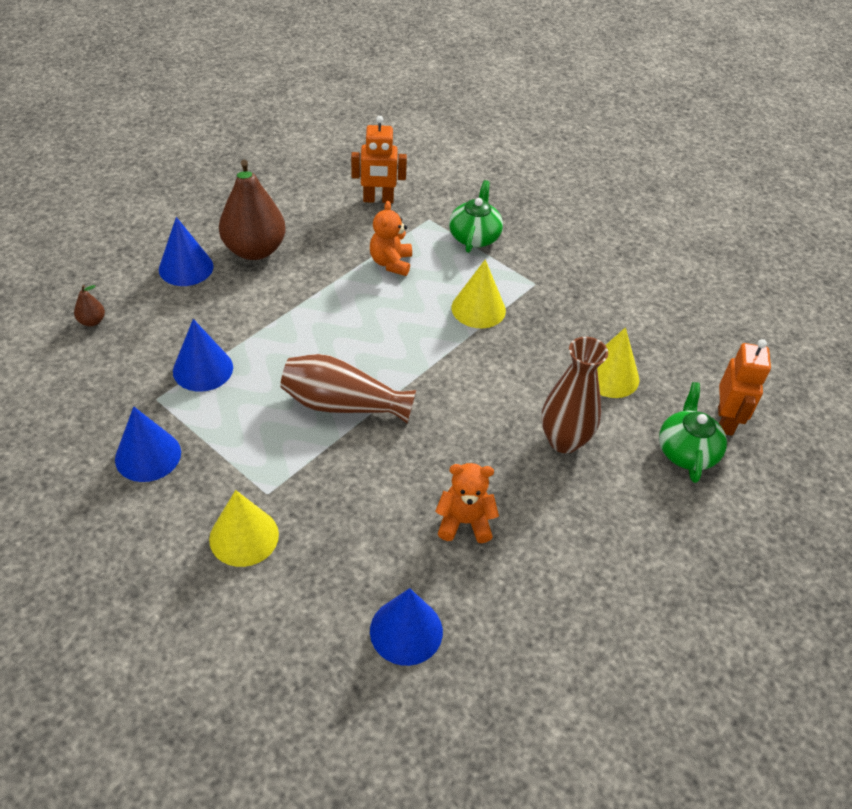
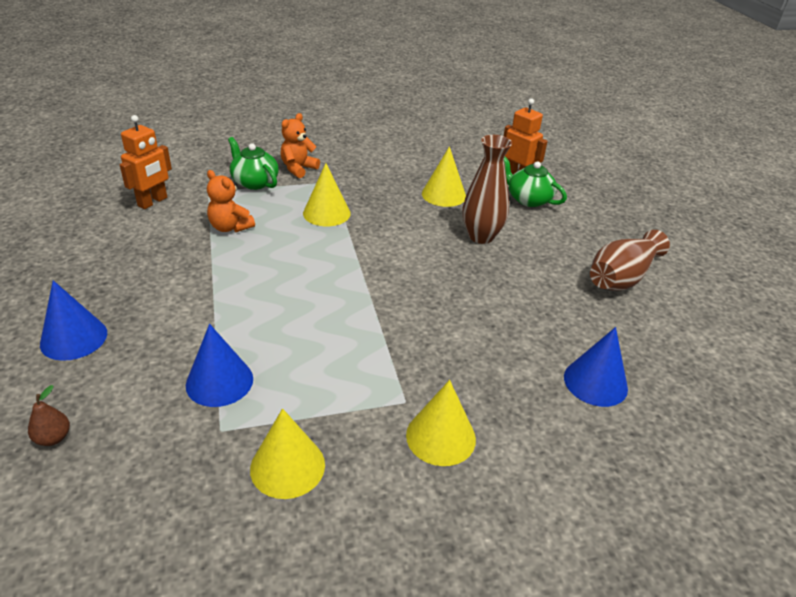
camera: 55 degrees left, 10 degrees down
(148, 455) = (287, 466): blue cone -> yellow cone
(254, 250) = (114, 287): brown pear -> none
(343, 405) = (351, 317): brown vase -> brown vase (622, 277)
(464, 522) = (517, 310): orange teddy bear -> orange teddy bear (298, 168)

